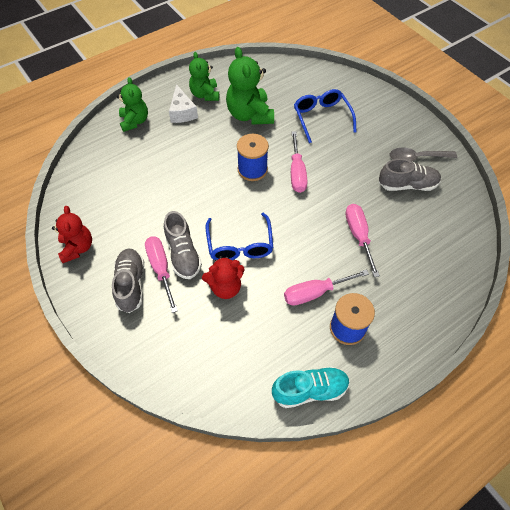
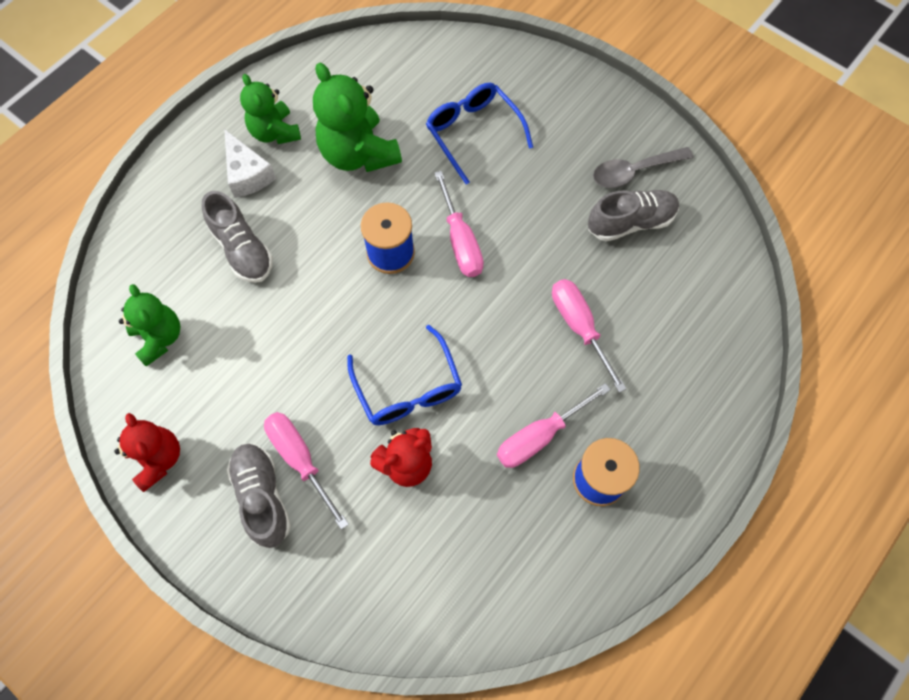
camera: 15 degrees left, 10 degrees up
(134, 121) = (174, 210): green teddy bear -> green teddy bear (159, 337)
(183, 254) = (326, 425): grey shoe -> grey shoe (242, 249)
(310, 390) = (570, 588): turquoise shoe -> none

